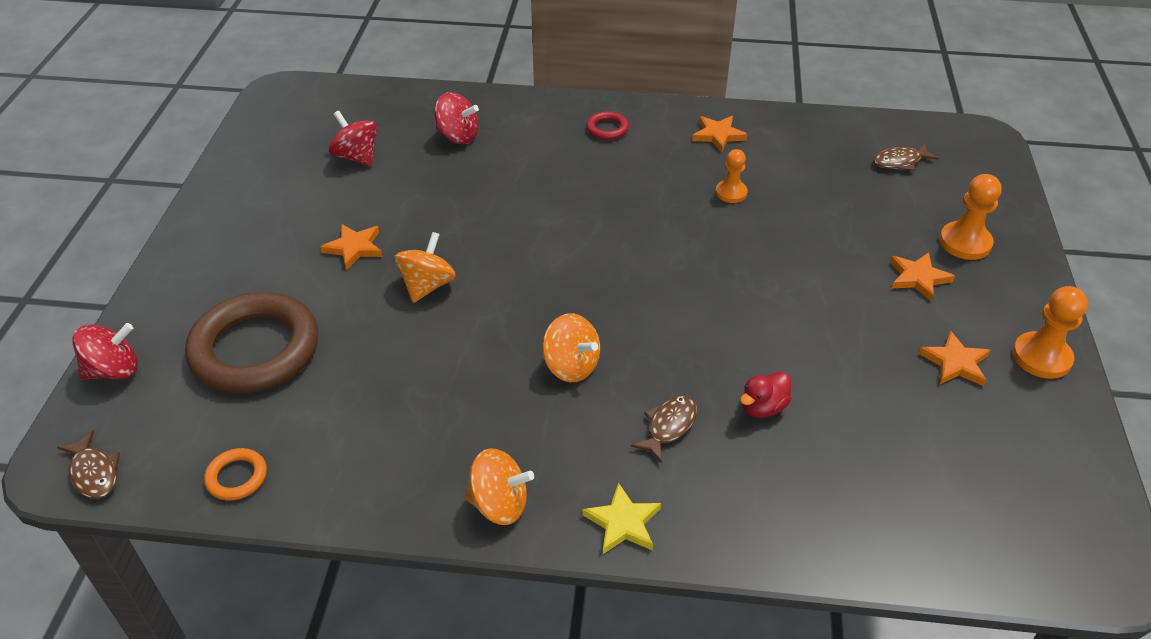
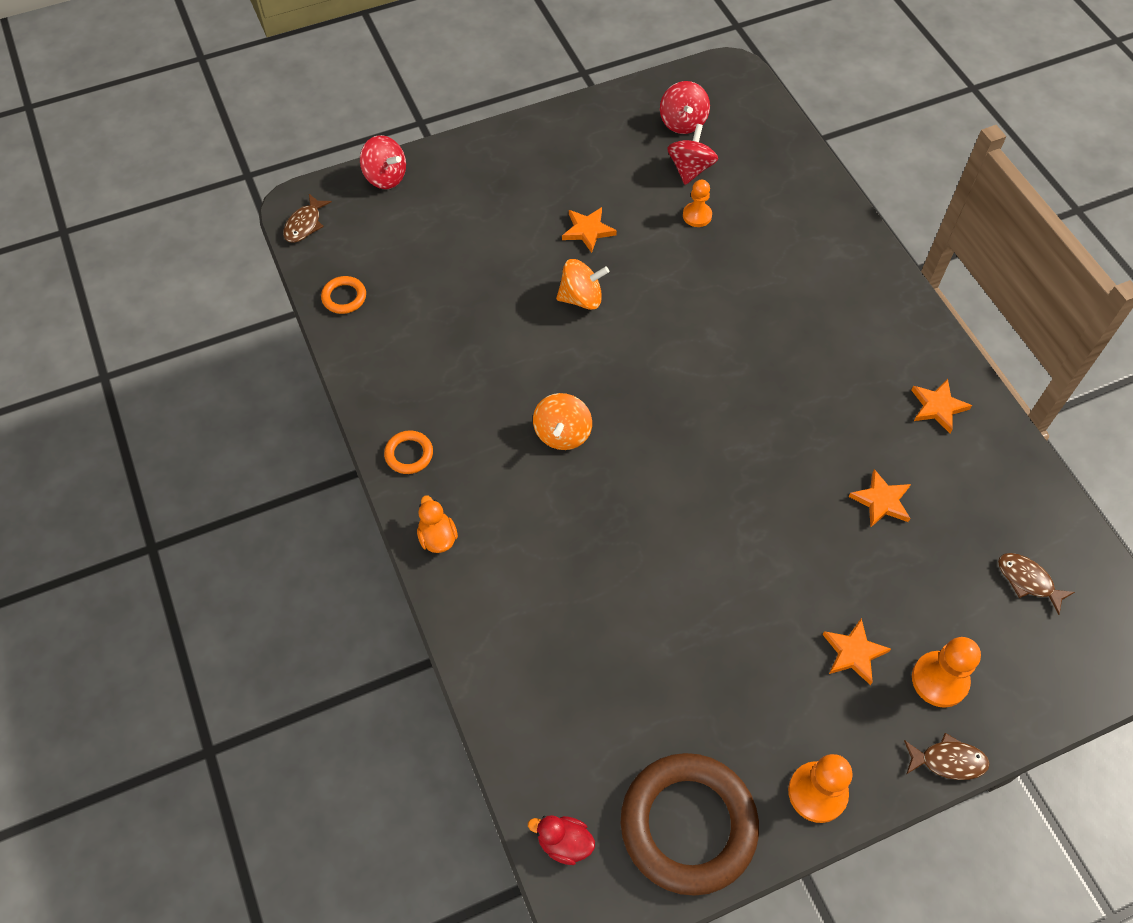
camera: 60 degrees right, 15 degrees up
(255, 349) = (451, 237): brown ring -> brown ring (688, 825)
(458, 136) = (771, 218): red spinning top -> red spinning top (682, 122)
(499, 504) = (409, 454): orange spinning top -> orange ring
(607, 129) = (872, 317): red ring -> none
(623, 522) = (437, 537): yellow star -> orange duck
(669, 426) = (544, 527): brown fish -> brown fish (948, 761)
(731, 193) = (858, 453): orange pawn -> orange pawn (697, 216)
(762, 407) = (605, 584): red duck -> red duck (564, 843)
(955, 363) = (758, 718): orange star -> orange star (881, 501)

